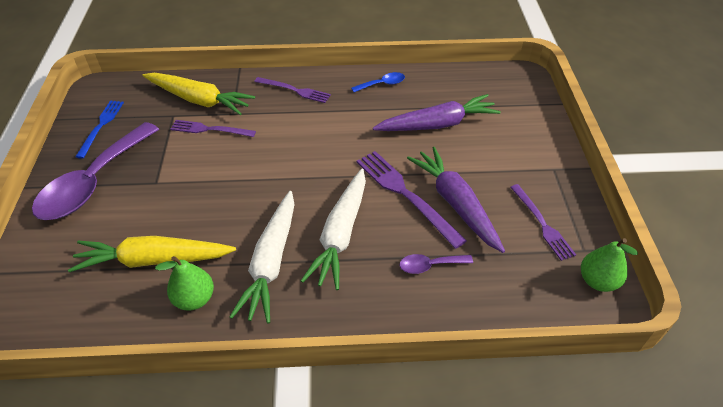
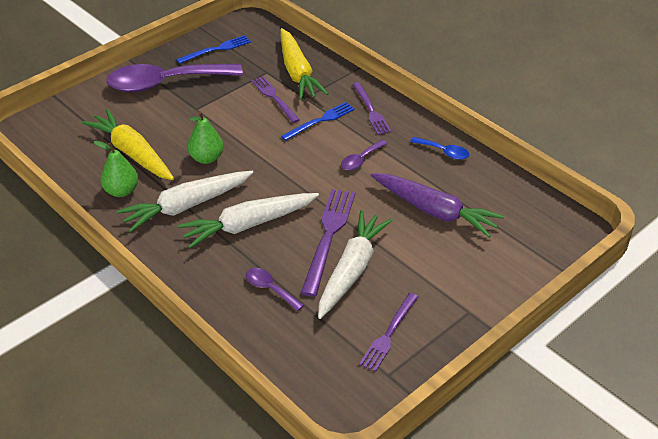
camera: 50 degrees right, 5 degrees down
(271, 121) = (320, 121): none -> blue fork
(341, 127) = (361, 160): none -> purple spoon
(455, 203) = (352, 270): purple carrot -> white carrot
(597, 281) = (361, 398): green pear -> green pear (206, 158)

